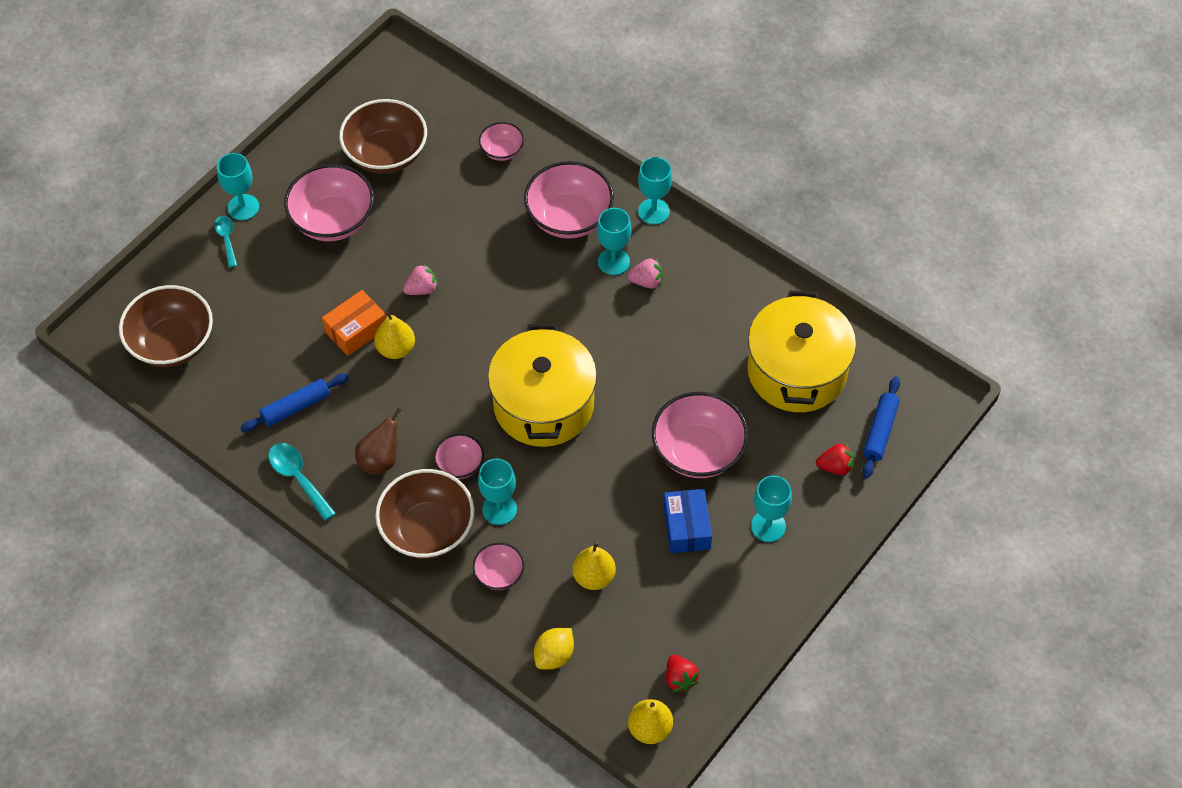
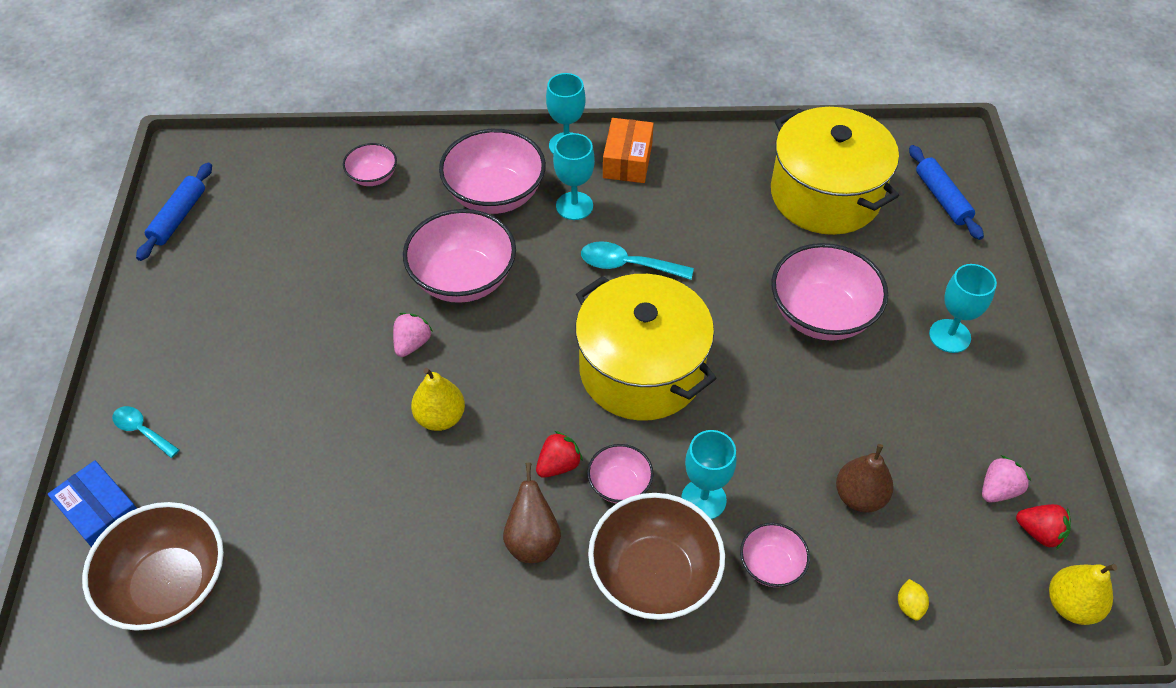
camera: 40 degrees left, 5 degrees down
(243, 207) = (134, 387): turquoise goblet -> none
(296, 407) = (385, 552): blue rolling pin -> blue rolling pin (178, 217)
(298, 478) = (460, 627): turquoise spoon -> turquoise spoon (628, 265)
(333, 220) = (253, 338): pink bowl -> pink bowl (463, 279)
(356, 330) = (379, 427): orange box -> orange box (627, 161)
(386, 154) = (255, 245): brown bowl -> none
(554, 655) = (909, 605): yellow lemon -> yellow lemon, size x0.61
(594, 577) = (859, 496): yellow pear -> brown pear
(646, 281) = (621, 204): pink strawberry -> pink strawberry (998, 490)
(686, 527) = (886, 387): blue box -> blue box (103, 516)
(835, 467) = (942, 249): red strawberry -> red strawberry (558, 465)

